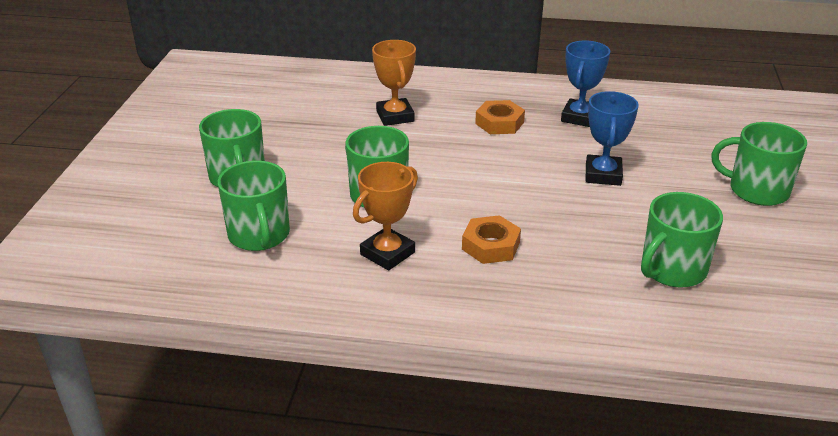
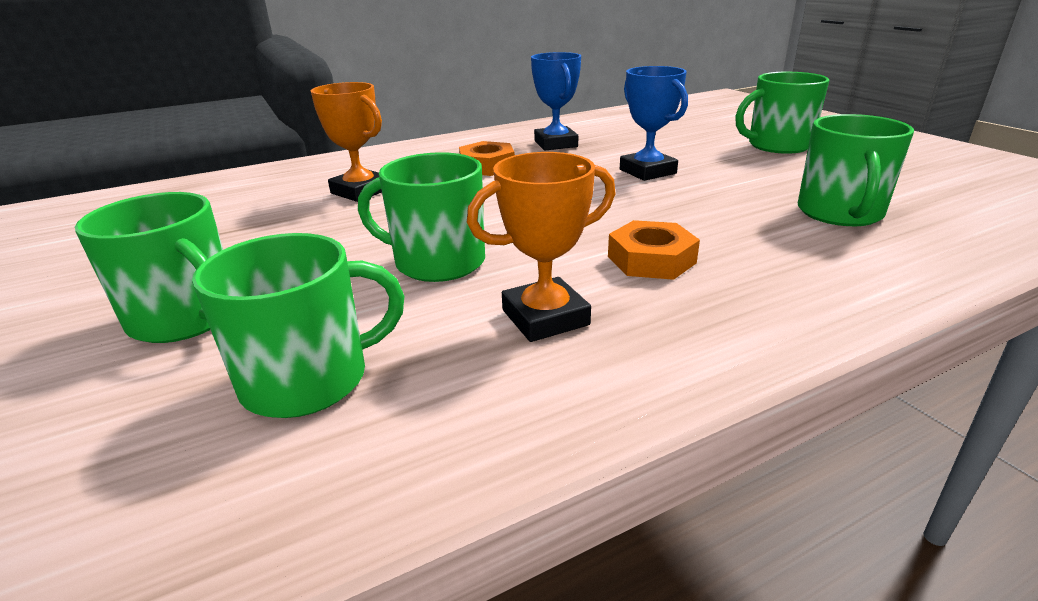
camera: 35 degrees left, 5 degrees down
(259, 235) = (309, 379): green mug -> green mug turned 60 degrees counterclockwise
(387, 253) = (545, 317): orange trophy -> orange trophy turned 60 degrees clockwise

